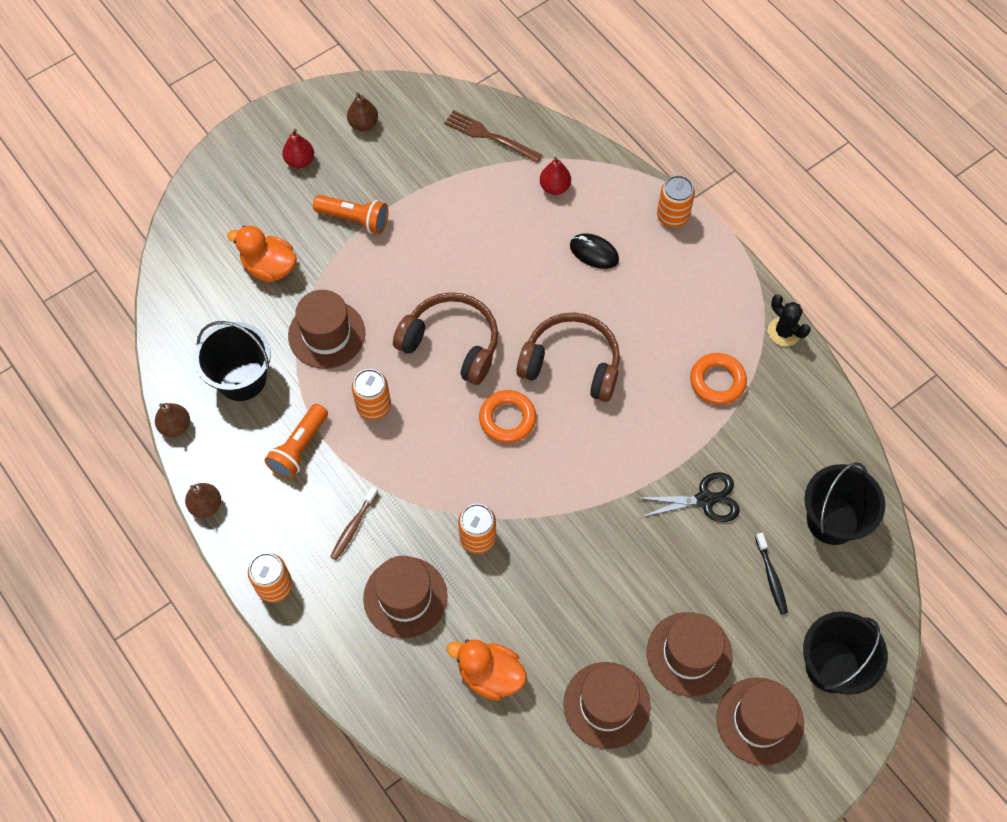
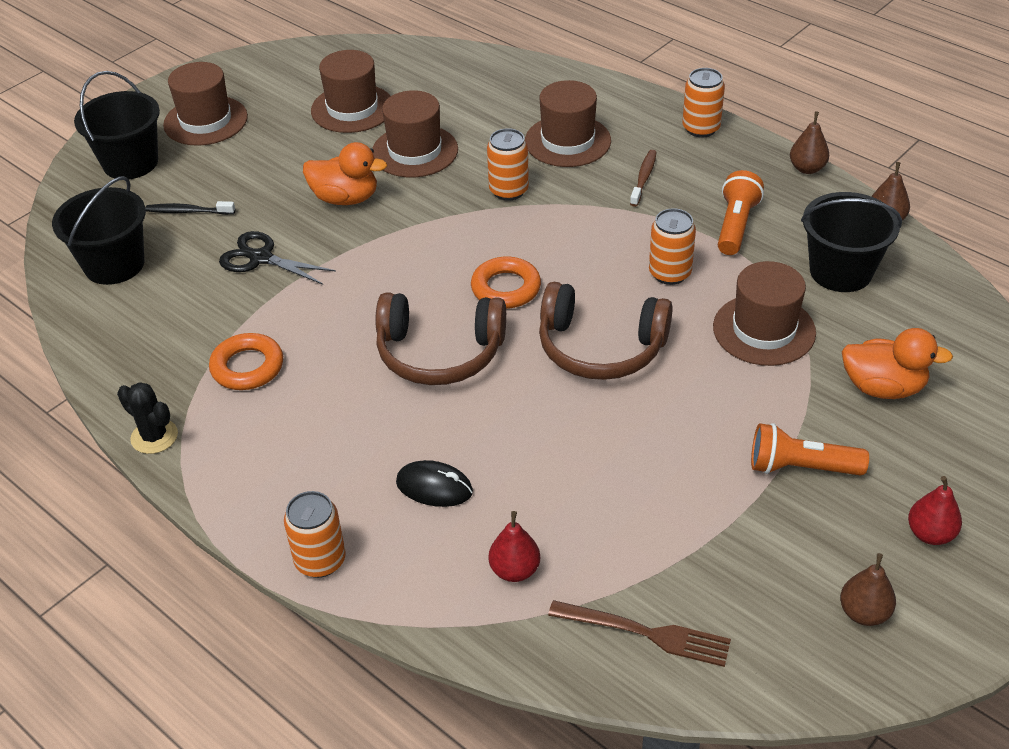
camera: 170 degrees right, 20 degrees down
(490, 675) = (467, 109): orange duck -> orange duck (345, 198)
(689, 654) = (275, 149): brown hat -> brown hat (415, 151)
(705, 499) = (261, 258): black scissors -> black scissors turned 45 degrees clockwise
(771, 577) = (188, 211): black toothbrush -> black toothbrush turned 60 degrees counterclockwise

